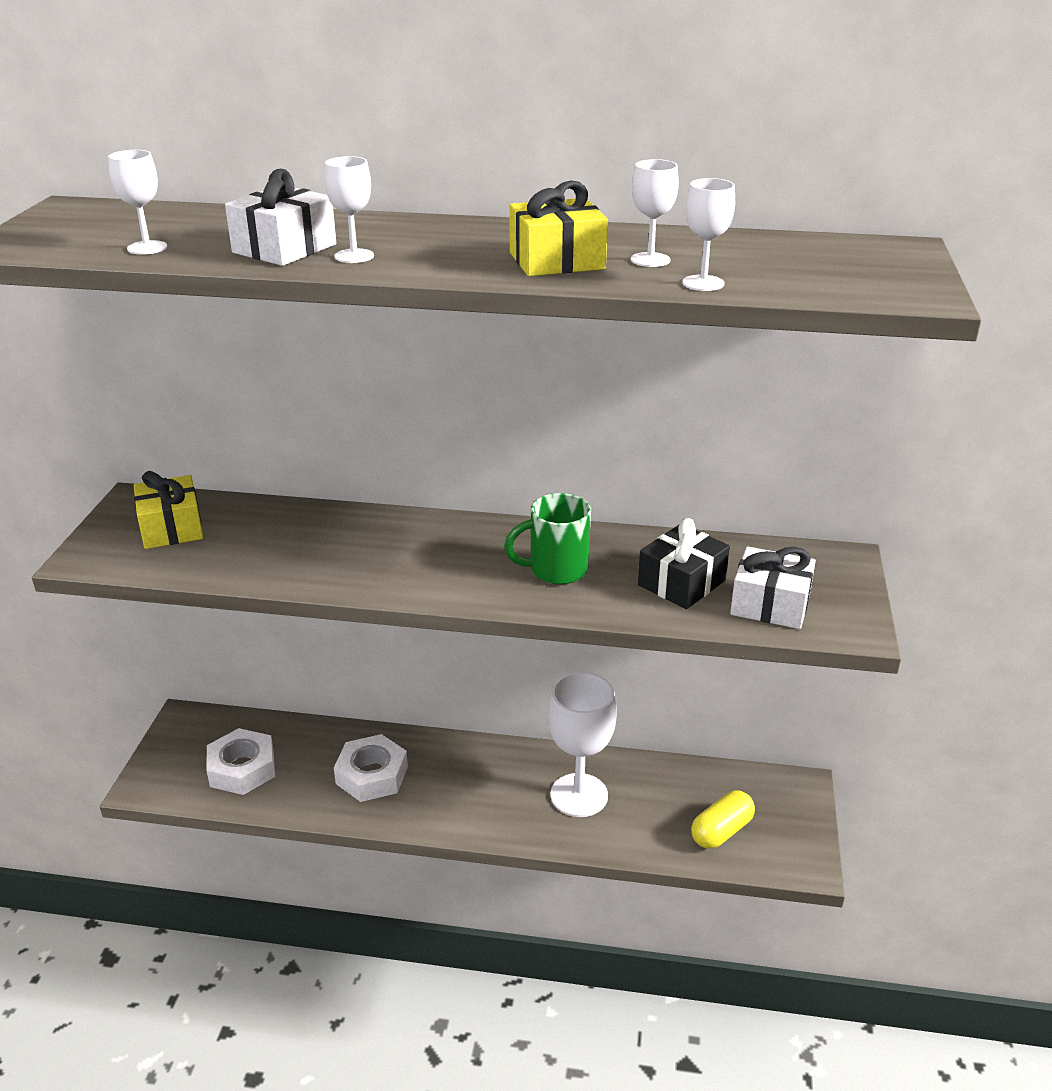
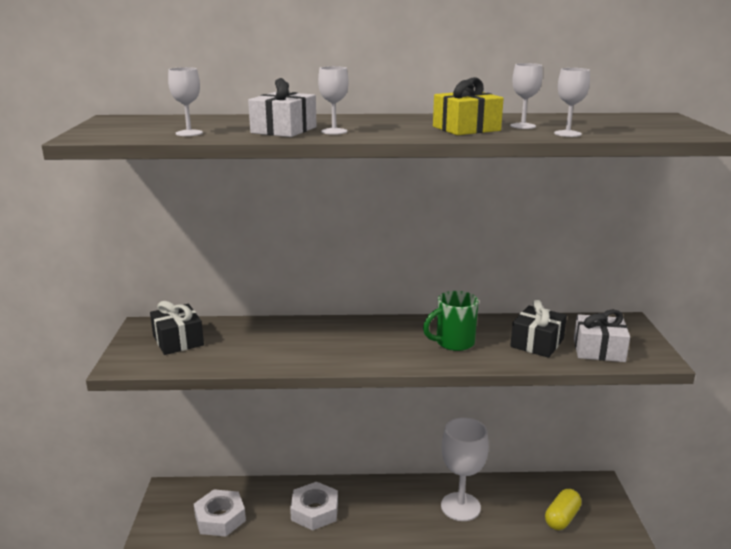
camera: 10 degrees left, 10 degrees down
(171, 528) = (178, 340): yellow gift -> black gift

